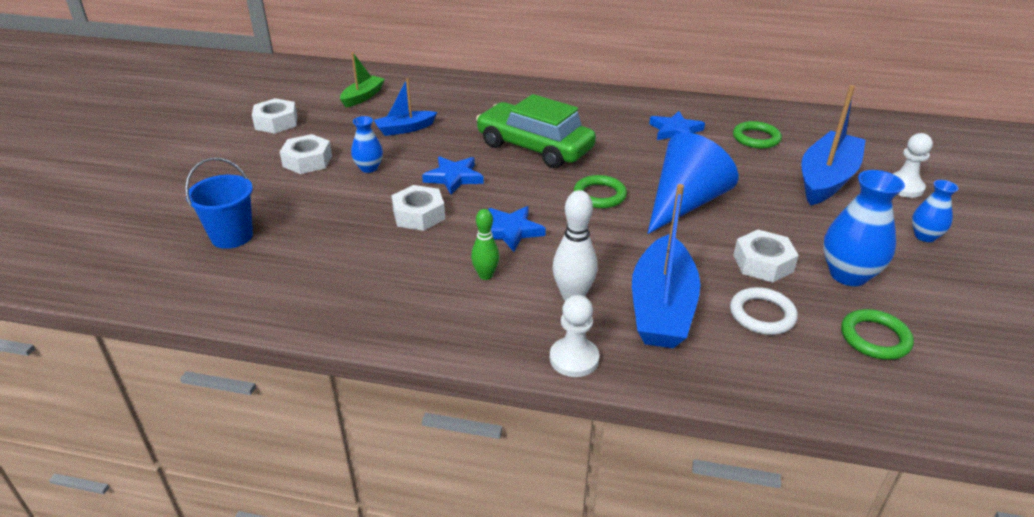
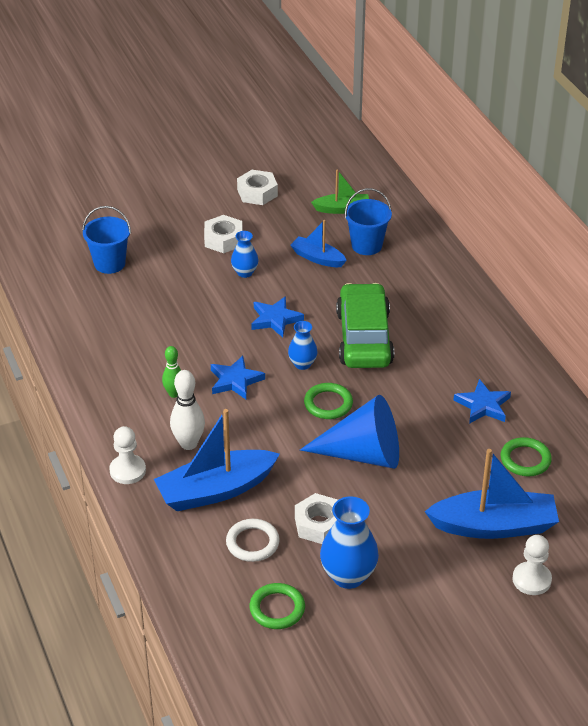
camera: 55 degrees right, 5 degrees up
(419, 215) = (211, 328): white nut -> none
(423, 104) = (366, 245): none -> blue bucket
(925, 236) = (454, 610): blue vase -> blue vase (302, 364)

